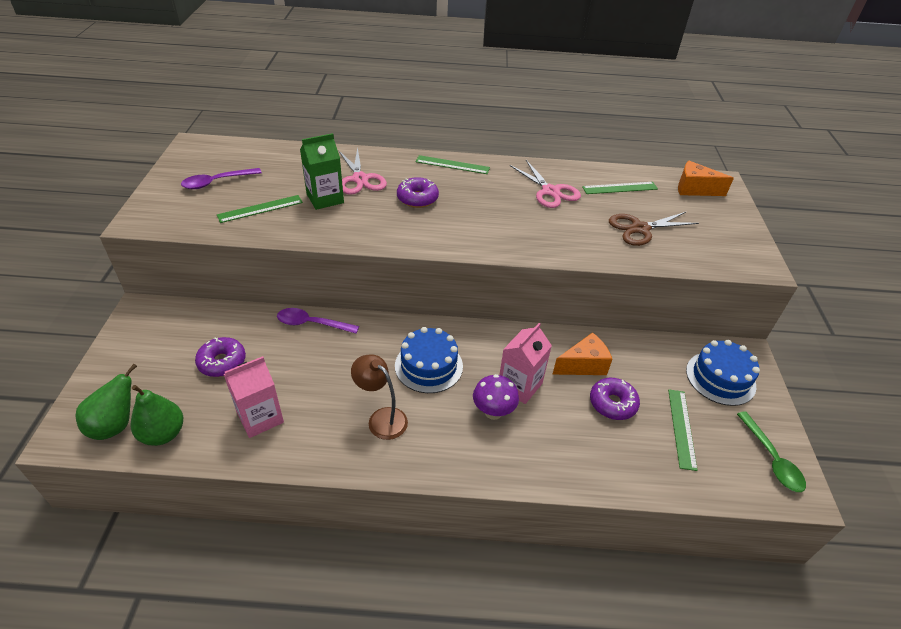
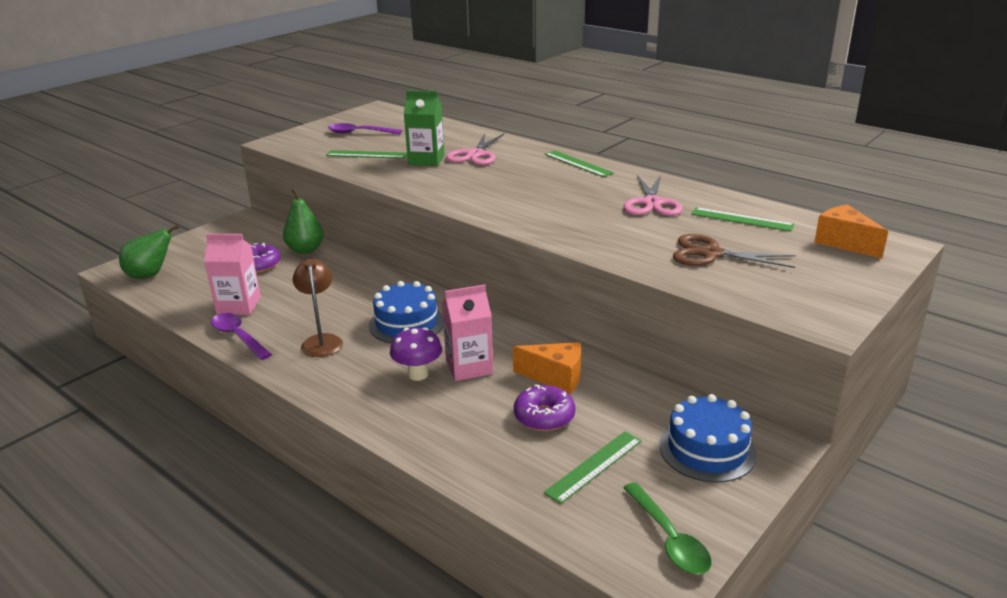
camera: 40 degrees right, 15 degrees down
(163, 434) = (169, 290): green pear -> green pear (305, 250)
(312, 324) = (352, 264): purple spoon -> purple spoon (238, 337)
(417, 198) = (506, 178): purple donut -> none
(771, 459) = (669, 538): green spoon -> green spoon turned 45 degrees counterclockwise

